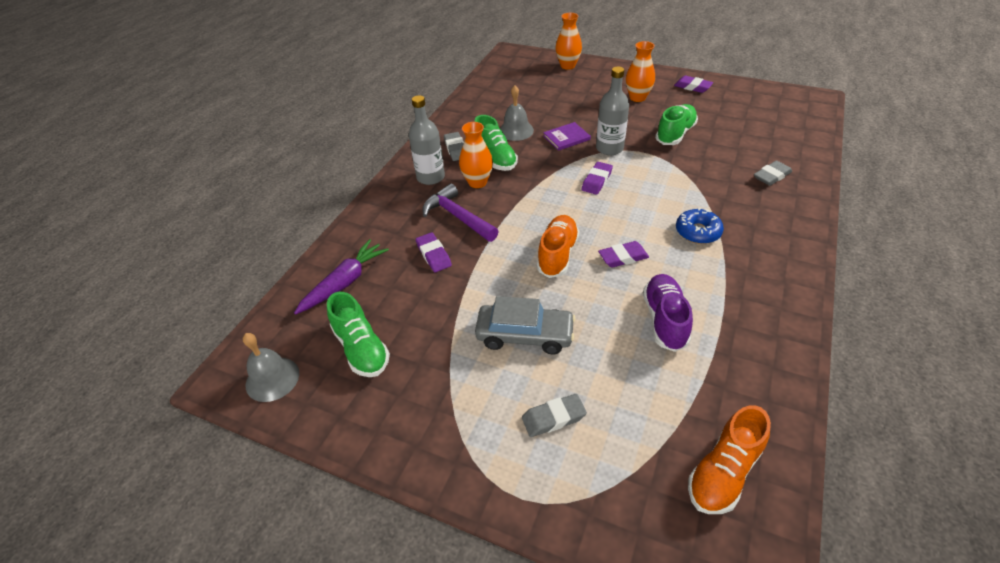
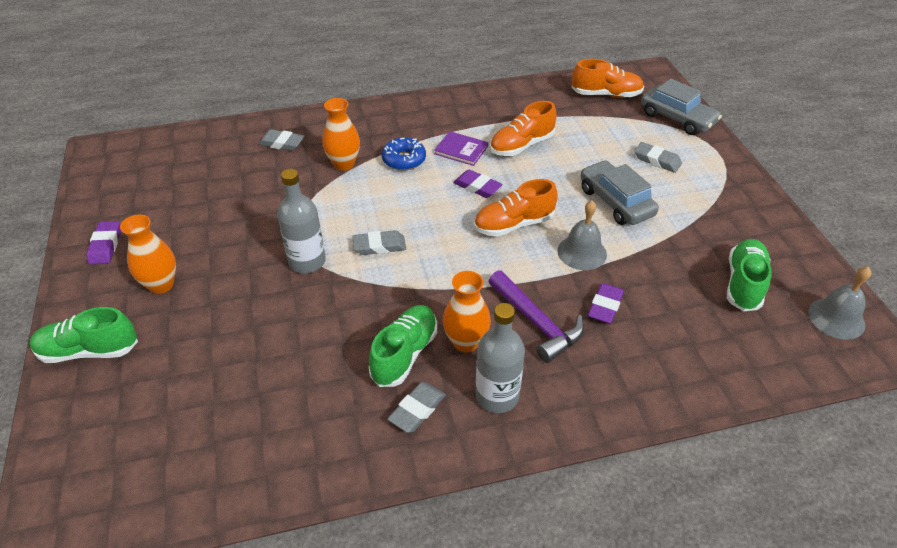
camera: 130 degrees left, 0 degrees up
(345, 282) = (711, 350): purple carrot -> none
(457, 217) = (537, 323): purple hammer -> purple hammer turned 45 degrees counterclockwise
(516, 130) = (325, 369): grey bell -> grey bell (582, 252)
(566, 138) = (308, 309): purple book -> purple book (461, 150)
(567, 66) = (78, 410): orange vase -> orange vase (344, 164)
(596, 181) = (379, 246): purple eraser -> grey eraser
(615, 514) = (677, 118): none -> grey car
(664, 320) = (521, 145): purple shoe -> orange shoe
(675, 134) = (240, 223): green shoe -> green shoe (89, 351)

